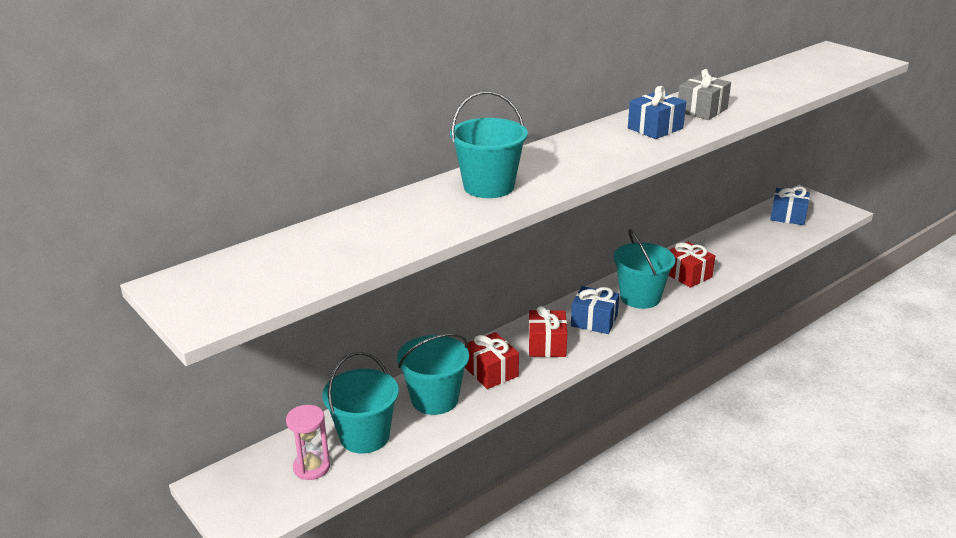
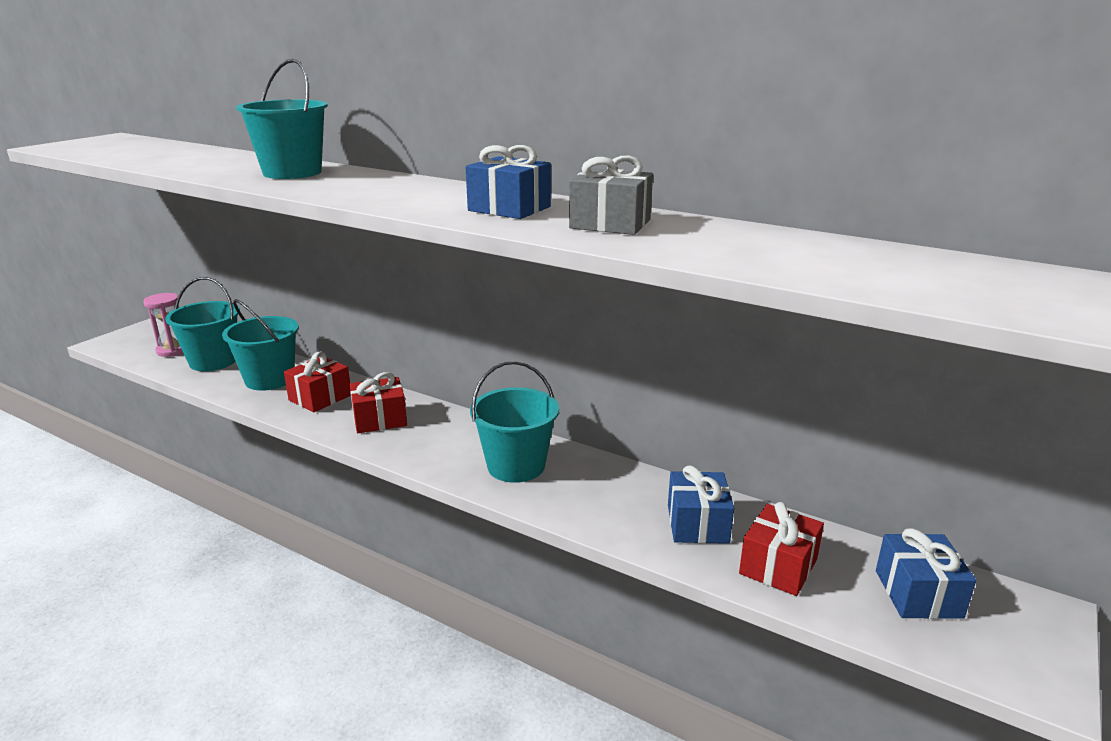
camera: 70 degrees right, 5 degrees down
(594, 321) = (442, 441): blue gift -> blue gift (697, 524)
(687, 275) = (603, 498): red gift -> red gift (778, 566)

